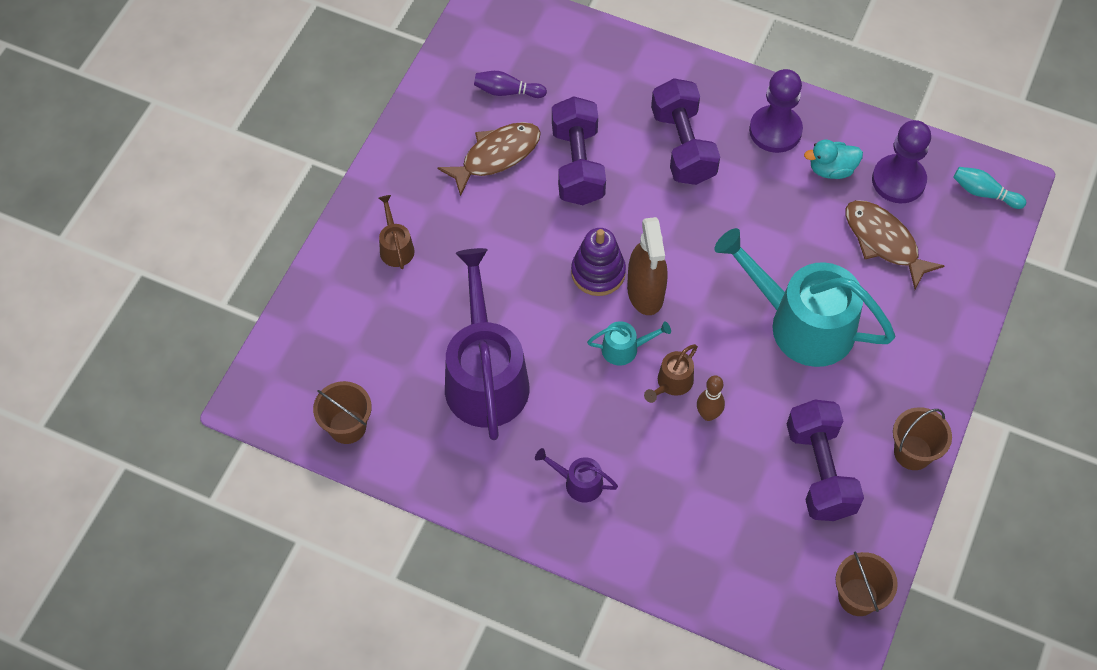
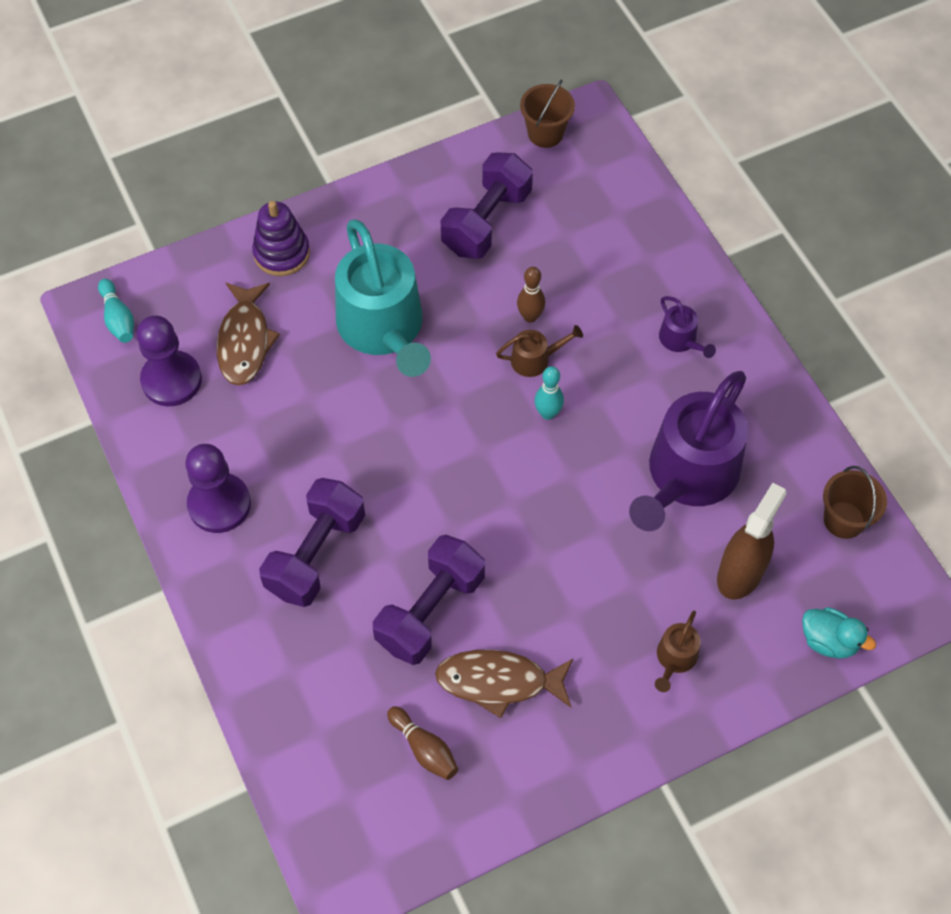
camera: 140 degrees left, 0 degrees up
(507, 91) = (424, 748): purple bowling pin -> brown bowling pin
(598, 273) = (509, 493): purple stacking toy -> purple stacking toy (282, 253)
(624, 348) = (548, 413): turquoise watering can -> turquoise bowling pin
(645, 292) = (485, 446): brown spray bottle -> brown spray bottle (740, 573)
(831, 169) = (214, 432): turquoise duck -> turquoise duck (828, 641)
(912, 452) = (405, 186): brown bucket -> none

